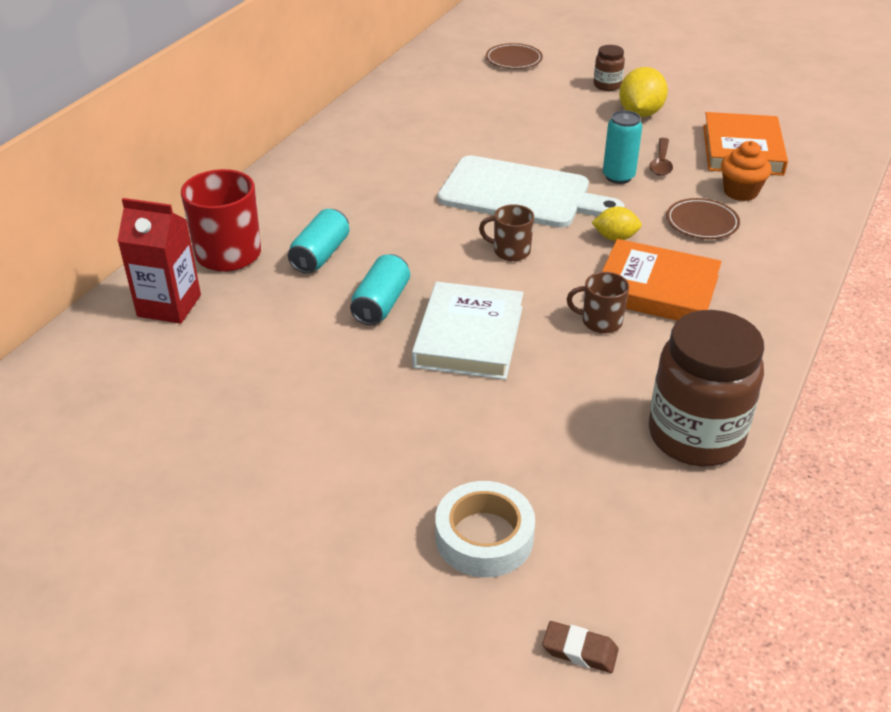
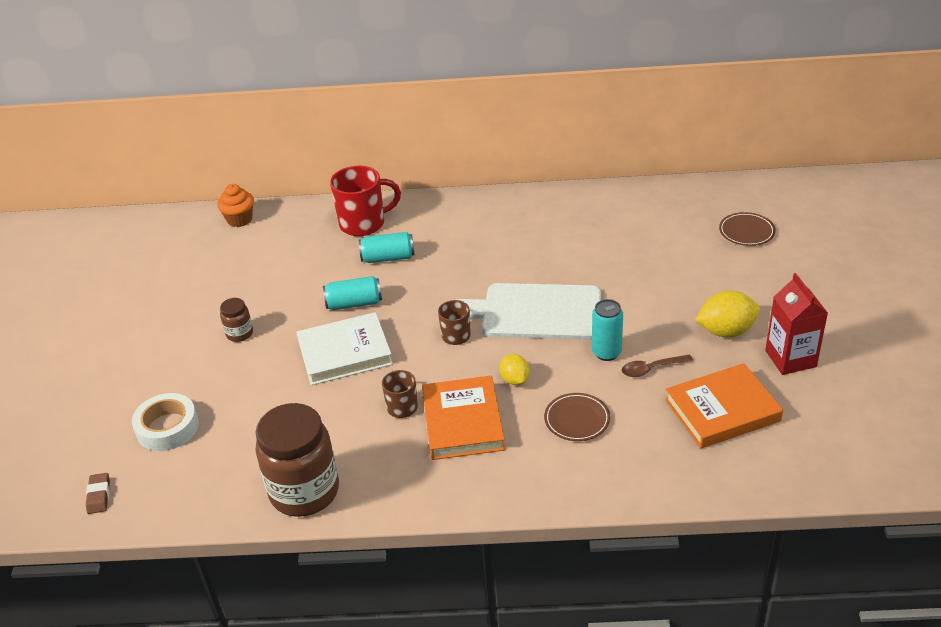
camera: 65 degrees right, 0 degrees up
(169, 306) = (297, 228): red carton -> red carton (790, 358)
(520, 194) = (536, 312): white cutting board -> white cutting board turned 105 degrees clockwise
(607, 85) = (757, 296): brown jar -> brown jar (239, 333)
(740, 192) = (646, 429): orange cupcake -> orange cupcake (239, 219)

